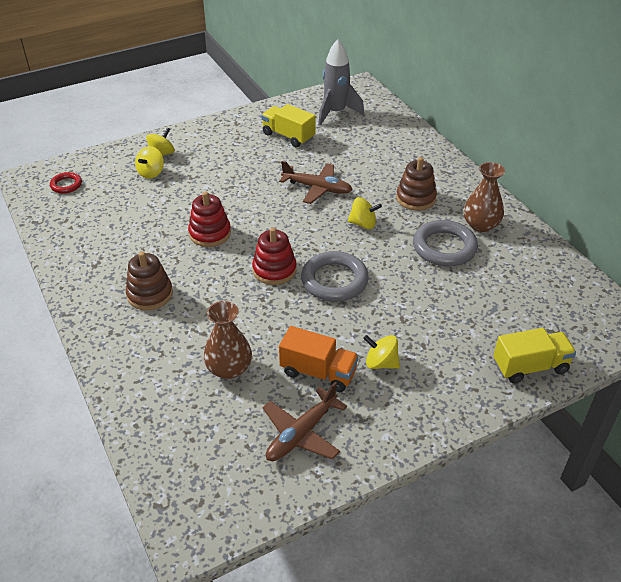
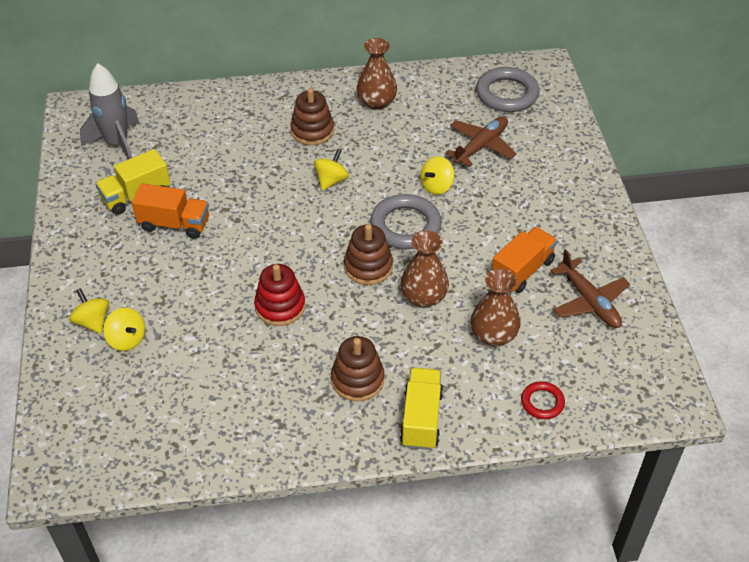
camera: 70 degrees left, 5 degrees up
(66, 185) = (96, 435): red ring -> red ring (542, 402)
(255, 312) = (424, 297): none -> brown vase
(269, 161) = (174, 224): none -> orange truck
(274, 270) = (368, 267): red stacking toy -> brown stacking toy
(317, 188) = (251, 198): brown plane -> brown plane (481, 146)
(381, 363) = (526, 225): yellow spinning top -> yellow spinning top (436, 186)
(444, 247) = (396, 136): grey ring -> grey ring (507, 94)
(530, 367) = (564, 137): yellow truck -> yellow truck (421, 418)

